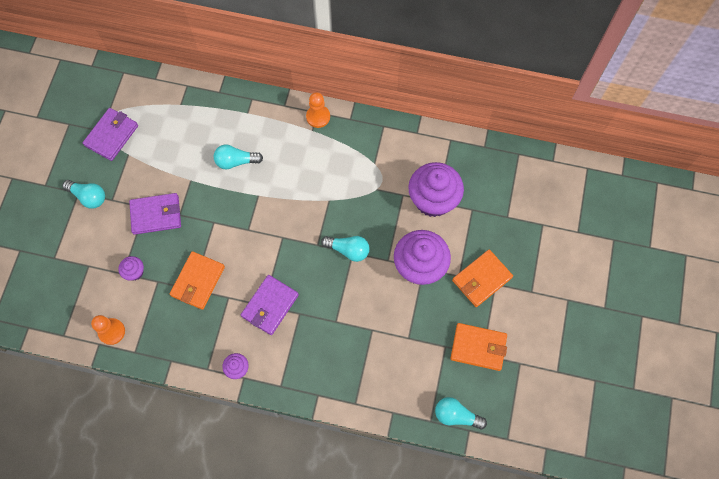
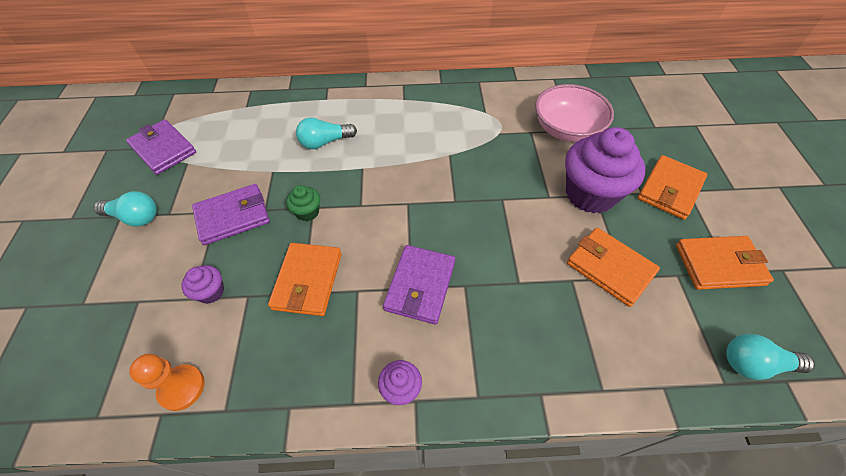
camera: 15 degrees left, 15 degrees down
(111, 135) = (163, 149): purple wallet -> purple wallet turned 60 degrees counterclockwise
(209, 225) = (307, 212): none -> green cupcake
(318, 117) = (406, 87): orange pawn -> none
(348, 250) = (496, 197): turquoise light bulb -> none
(401, 328) = (610, 268): none -> orange wallet
(433, 200) = (566, 129): purple cupcake -> pink bowl

